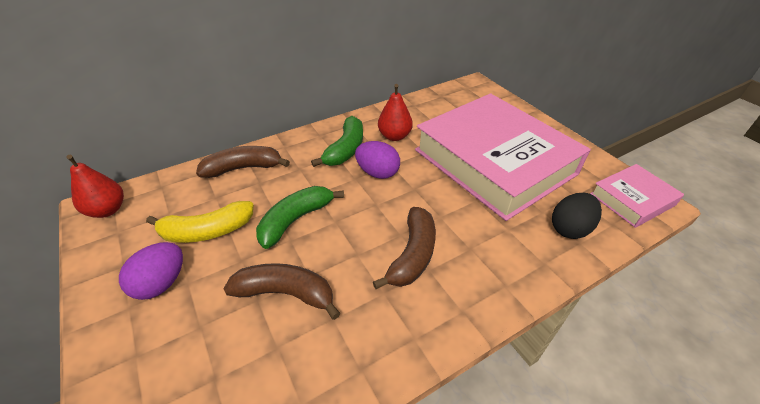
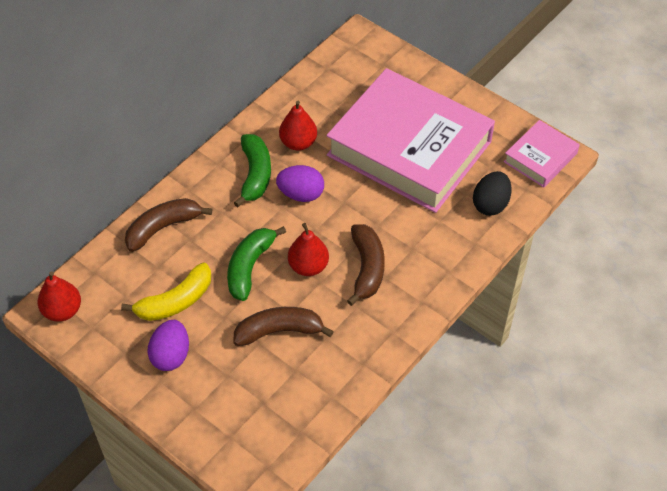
camera: 20 degrees left, 10 degrees up
(352, 235) = (308, 266): none -> red pear

